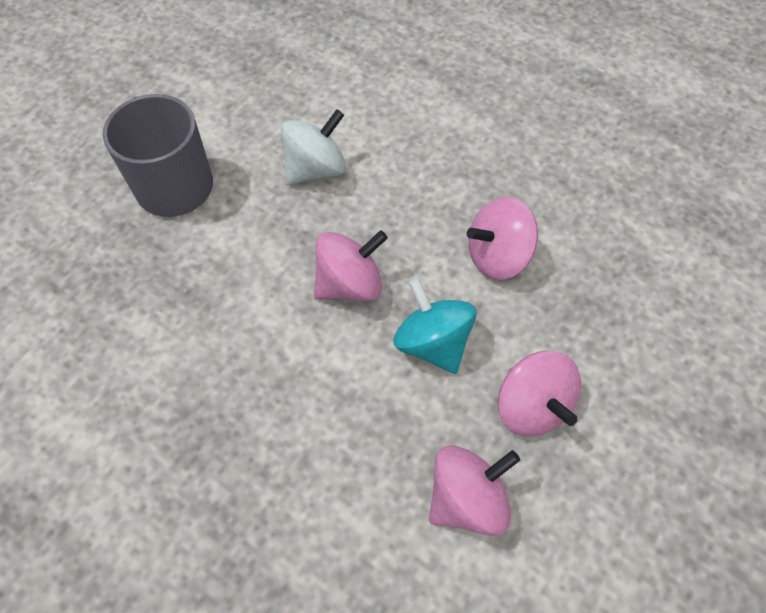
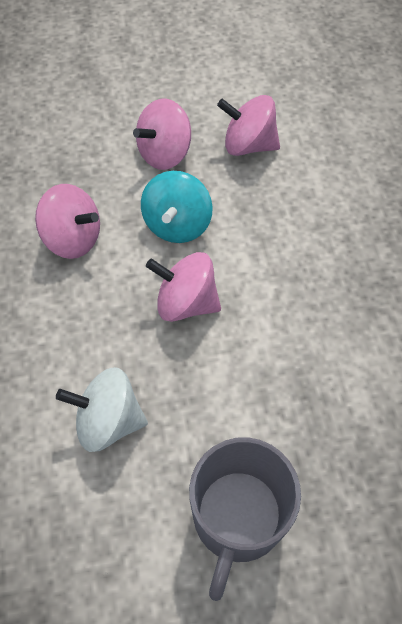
camera: 135 degrees left, 0 degrees up
(531, 406) = (165, 153): pink spinning top -> pink spinning top turned 150 degrees counterclockwise

